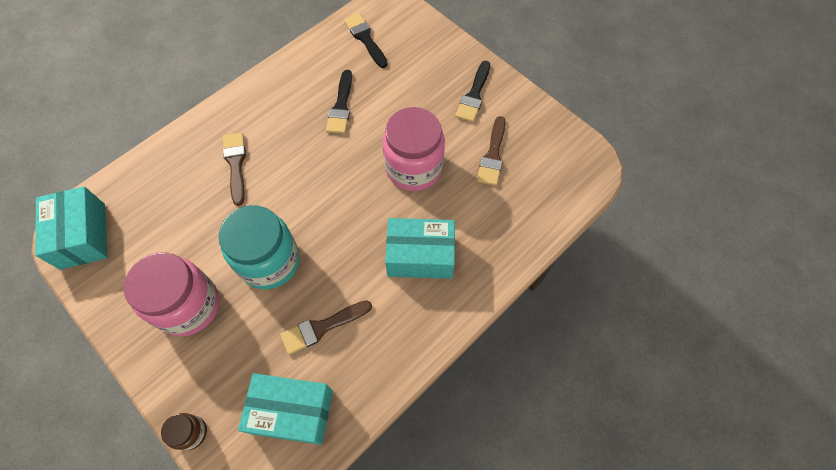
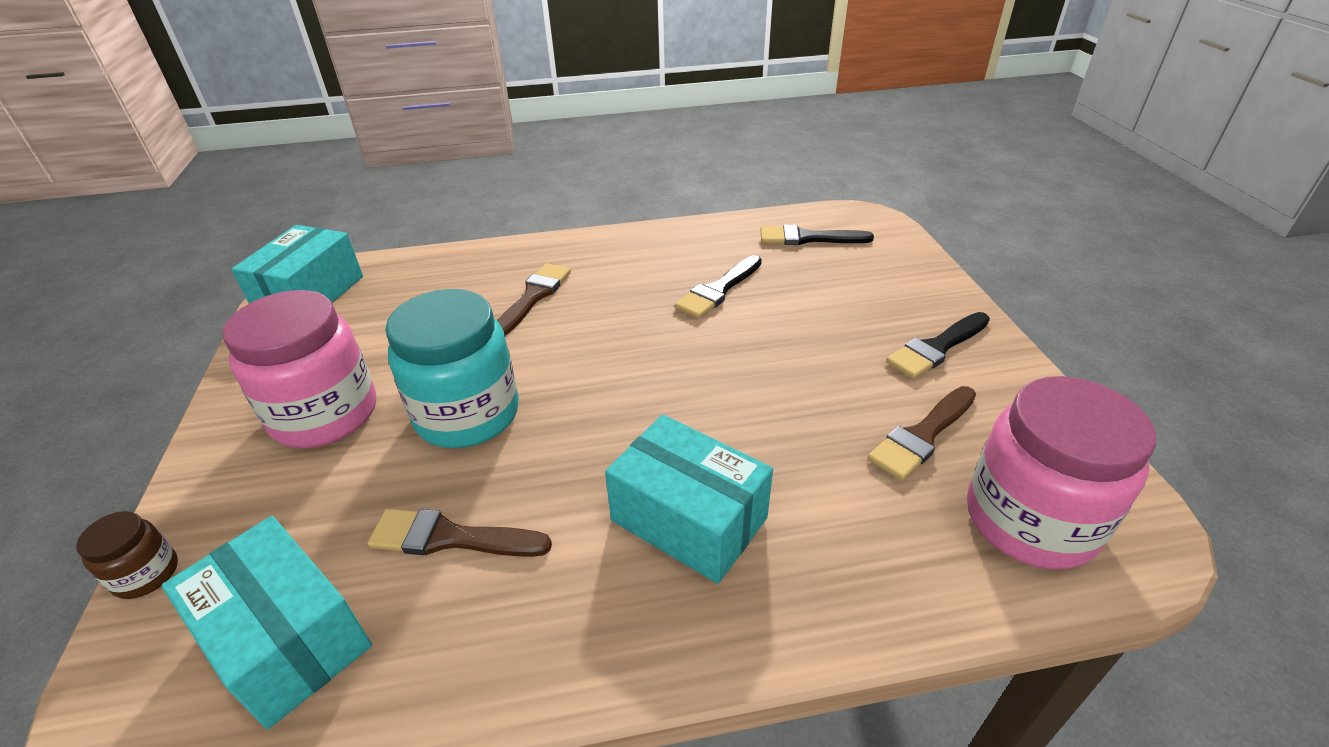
camera: 35 degrees right, 25 degrees down
(365, 39) = (808, 238): black brush -> black brush turned 90 degrees counterclockwise
(414, 168) = (770, 396): pink jar -> pink jar (1030, 520)

